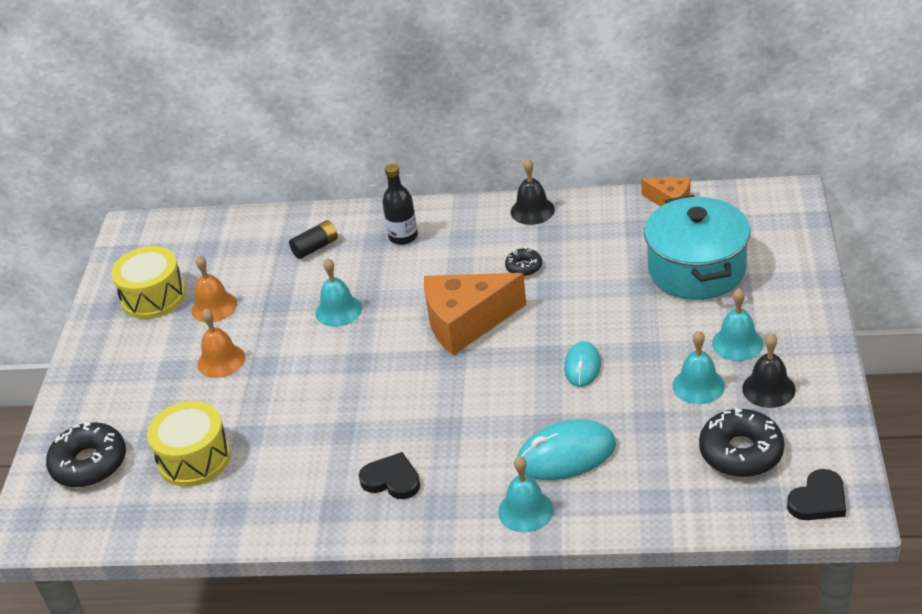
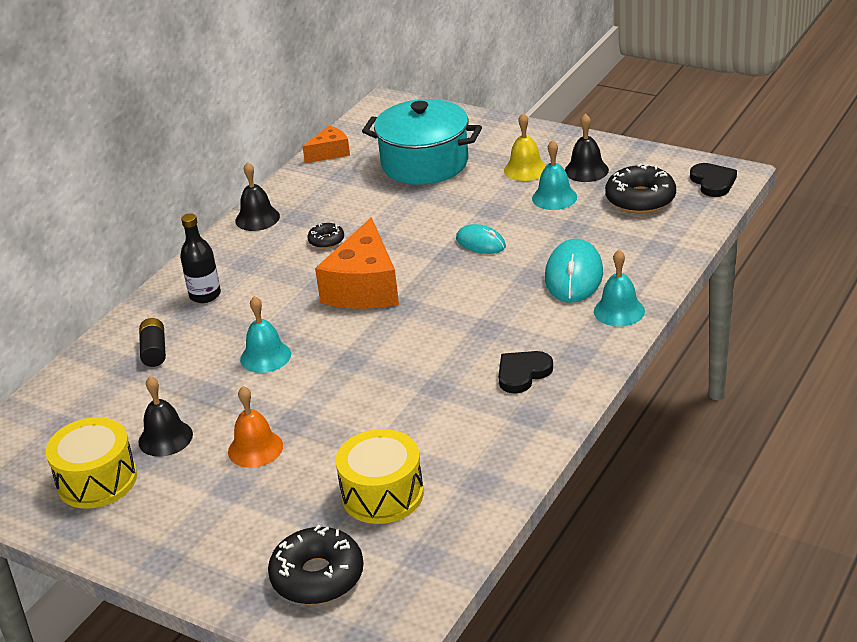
camera: 65 degrees left, 5 degrees down
(214, 307) = (165, 438): orange bell -> black bell
(737, 343) = (525, 169): turquoise bell -> yellow bell

